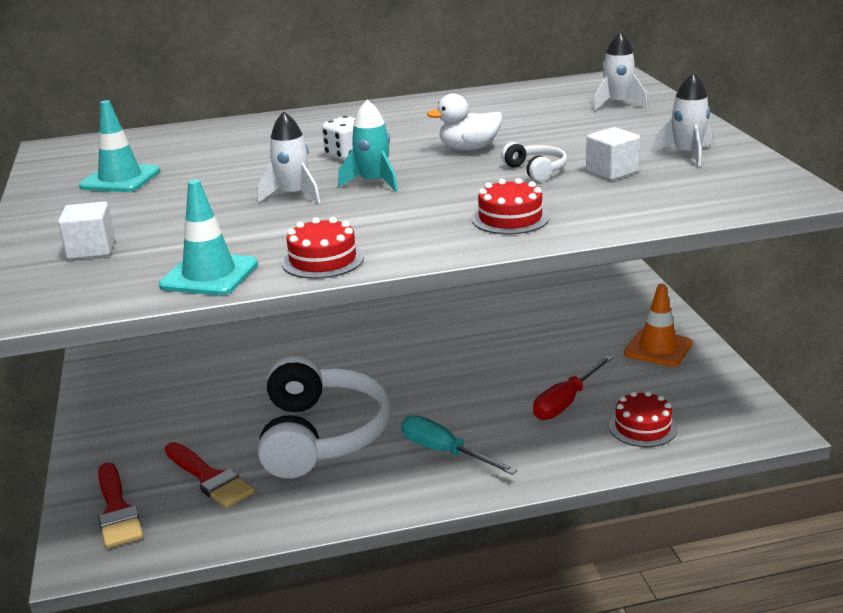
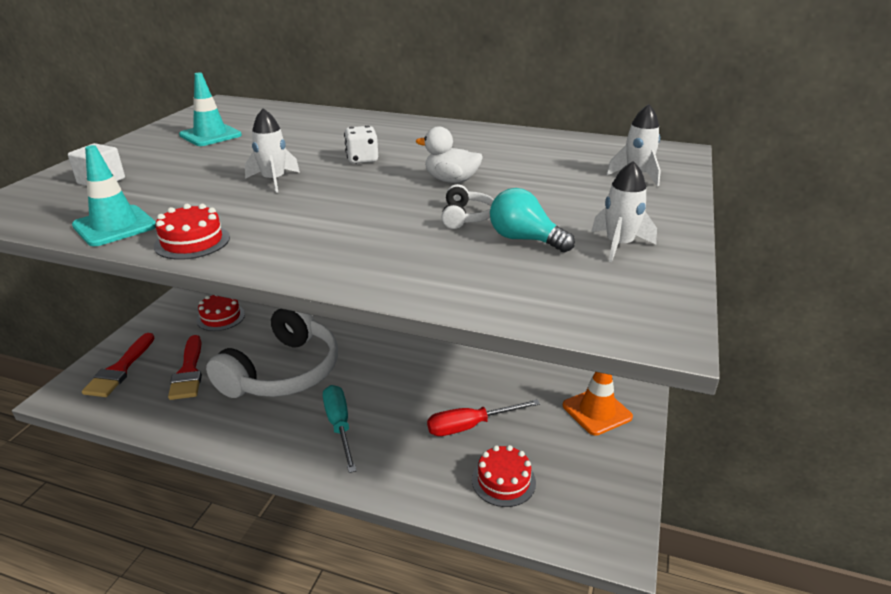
camera: 30 degrees right, 5 degrees up
(373, 182) = (338, 187): turquoise rocket -> none
(510, 218) = (371, 255): red cake -> red cake (221, 317)
(612, 171) = (524, 239): white cube -> turquoise light bulb

